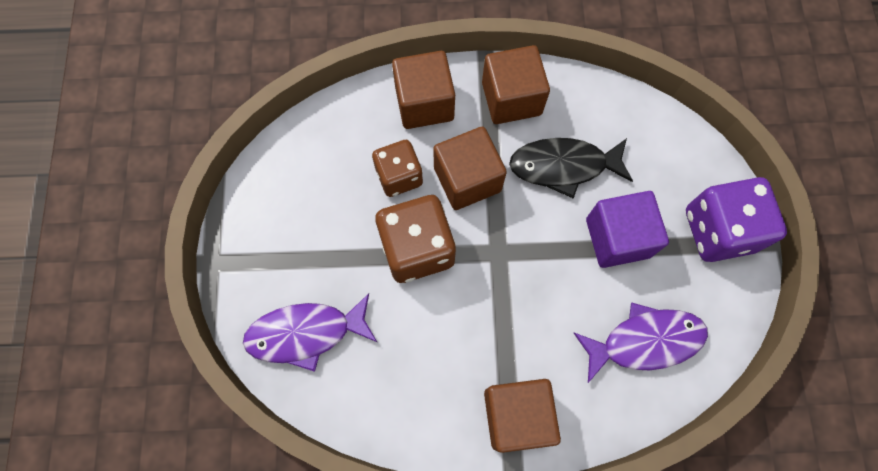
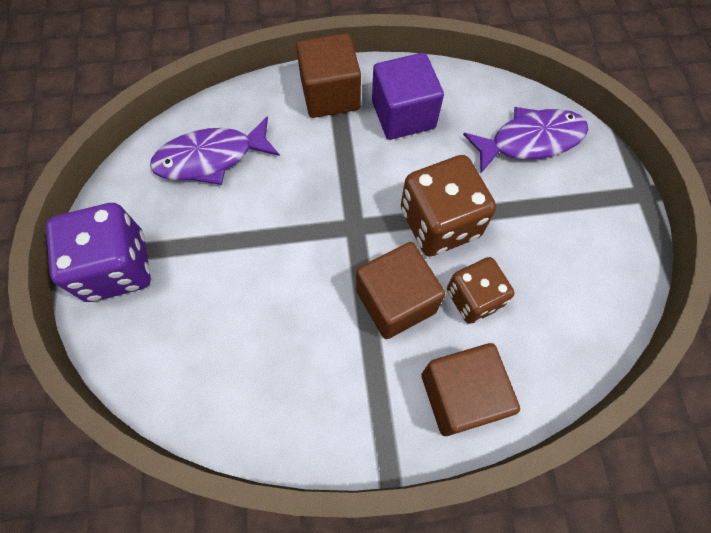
camera: 175 degrees right, 5 degrees down
(511, 98) = (350, 412): brown cube -> none
(563, 166) = (285, 326): black fish -> none
(617, 238) = (228, 250): purple cube -> purple cube (403, 114)

